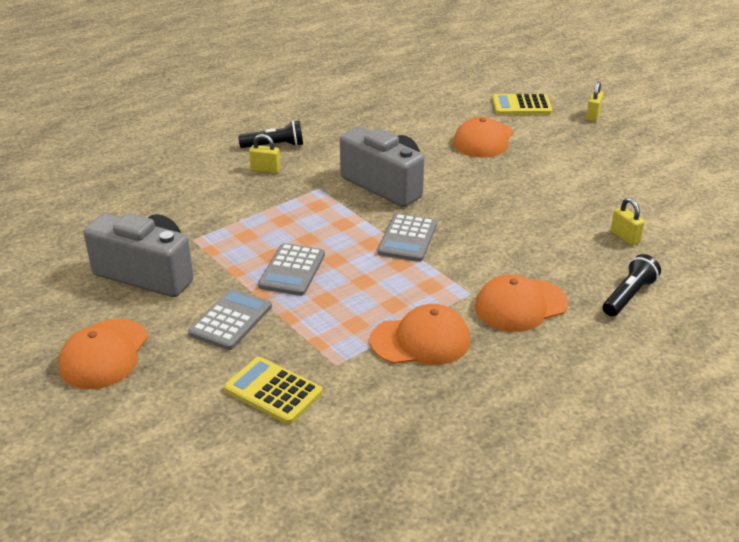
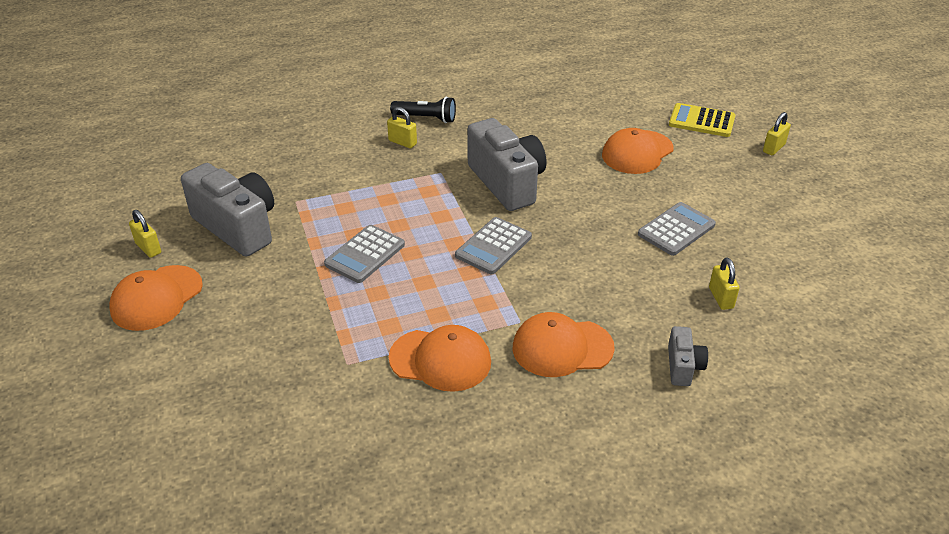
camera: 20 degrees right, 5 degrees up
(65, 312) = (148, 248): none -> yellow padlock
(231, 320) = (281, 292): grey calculator -> grey calculator (676, 229)
(273, 391) = (275, 375): yellow calculator -> none
(628, 296) = (683, 366): black flashlight -> grey camera

